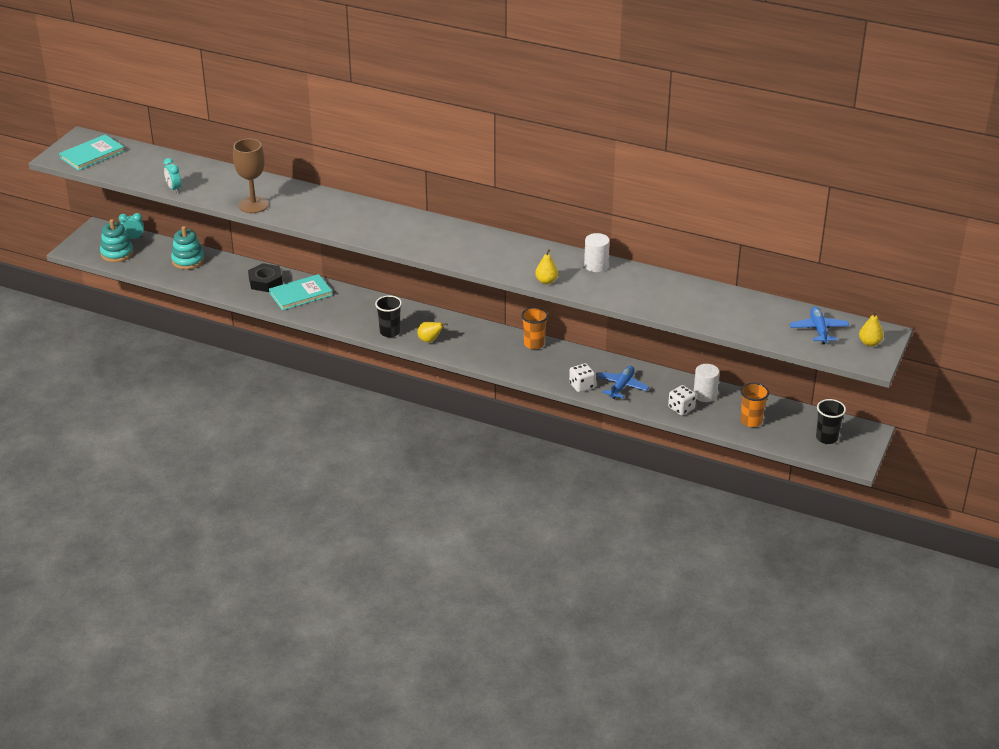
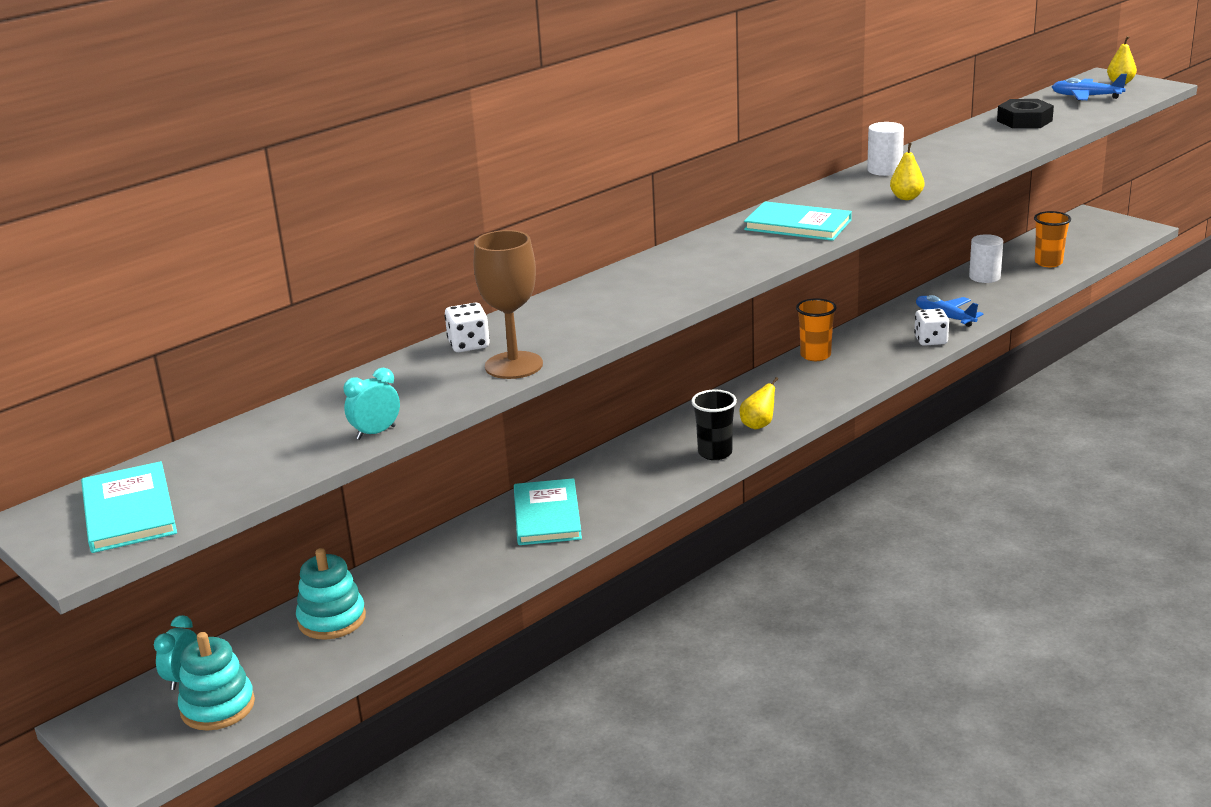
camera: 65 degrees left, 10 degrees down
(174, 189) = (376, 433): turquoise clock -> turquoise clock turned 150 degrees clockwise
(265, 282) = (479, 544): black nut -> black nut (1024, 121)
(479, 250) = (798, 225): none -> turquoise book
(681, 408) = (1007, 293): white dice -> white dice (469, 345)
(826, 438) = (1094, 234): black cup -> none

